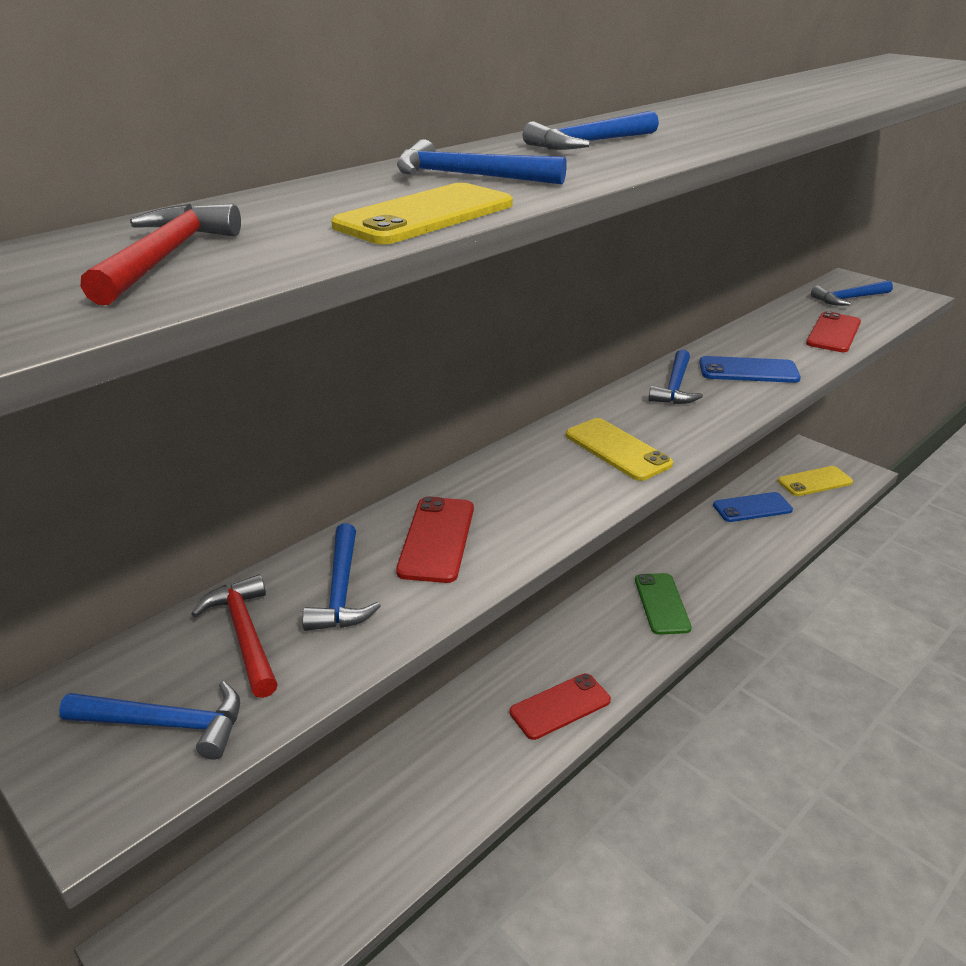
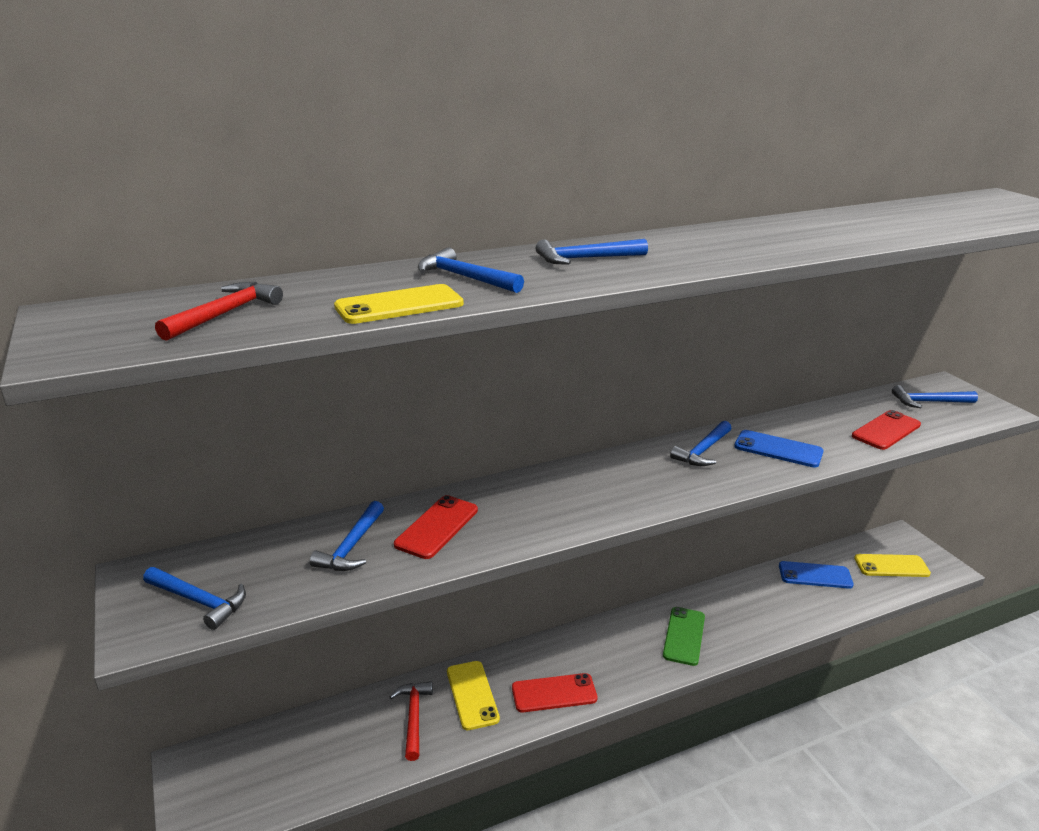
camera: 20 degrees right, 5 degrees down
(245, 635) = (275, 560): red hammer -> red hammer (413, 718)
(617, 449) = (617, 491): yellow phone -> yellow phone (472, 695)

